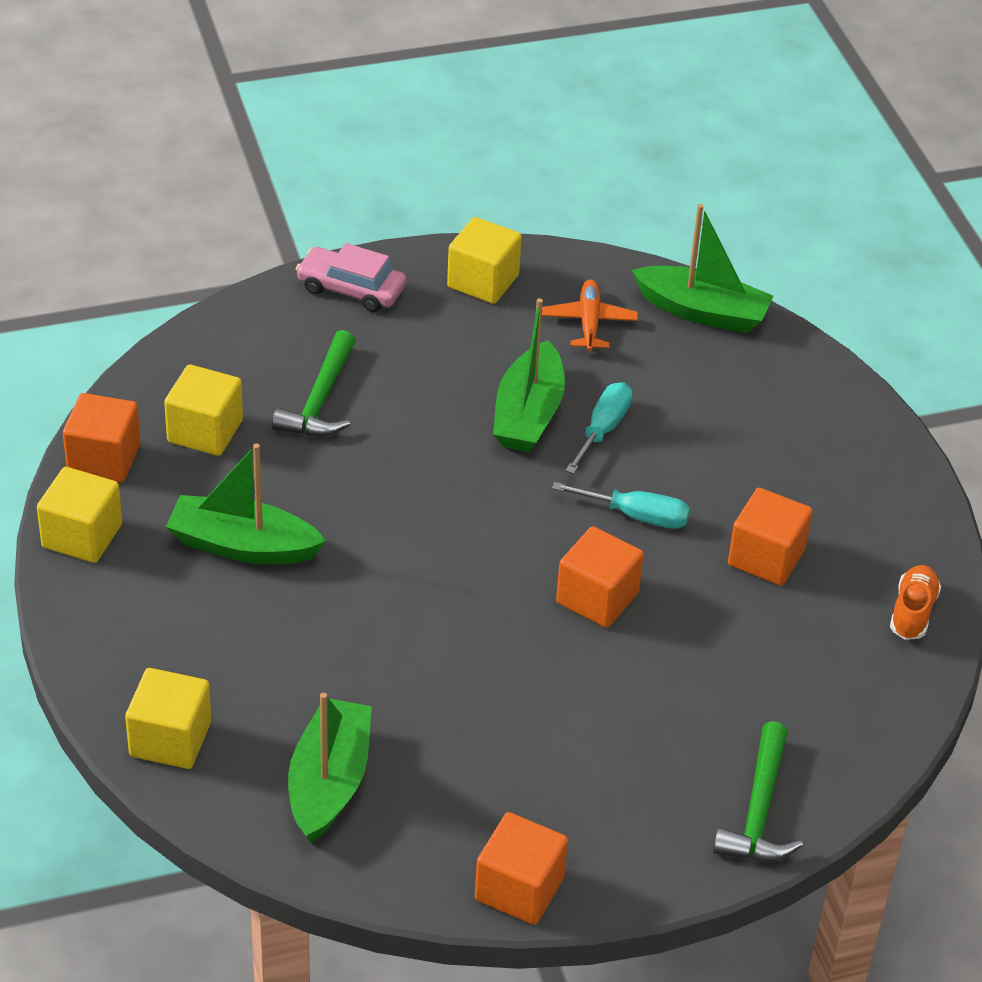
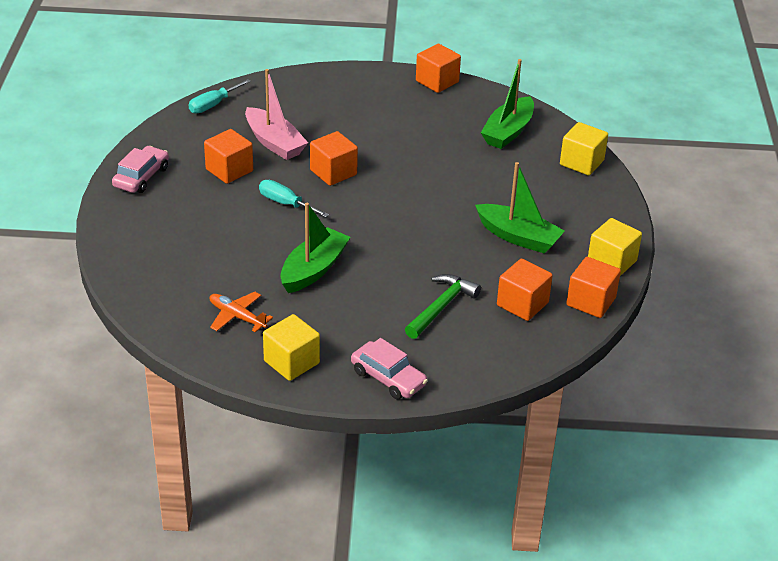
camera: 160 degrees left, 5 degrees down
(205, 431) = (522, 304): yellow cube -> orange cube
(589, 322) = (237, 317): orange plane -> orange plane turned 105 degrees clockwise
(603, 429) = (273, 251): turquoise screwdriver -> turquoise screwdriver (213, 105)
(702, 312) = (156, 306): green boat -> none
(733, 636) = (274, 143): none -> pink boat
(759, 810) = (312, 83): green hammer -> none
(889, 508) = (141, 177): none -> pink car
(912, 612) = (174, 133): orange shoe -> none

